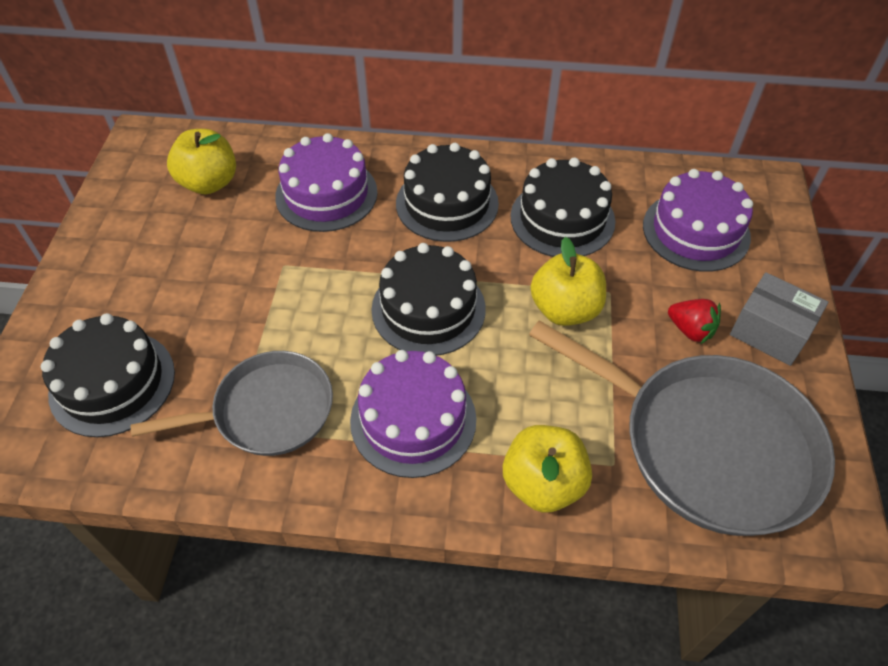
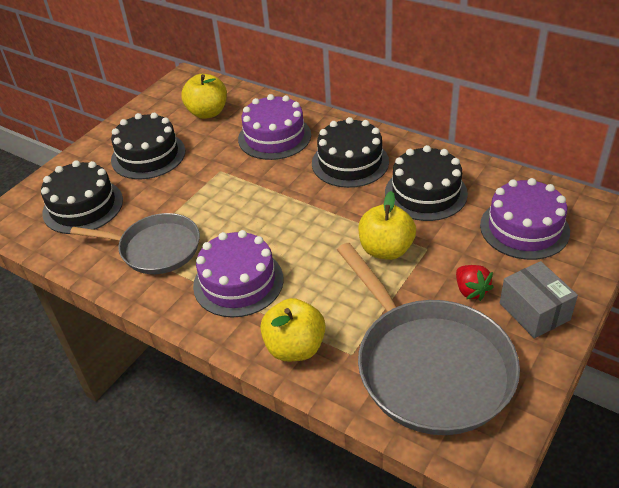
camera: 30 degrees right, 10 degrees down
(428, 309) = (293, 222): black cake -> black cake (148, 155)

